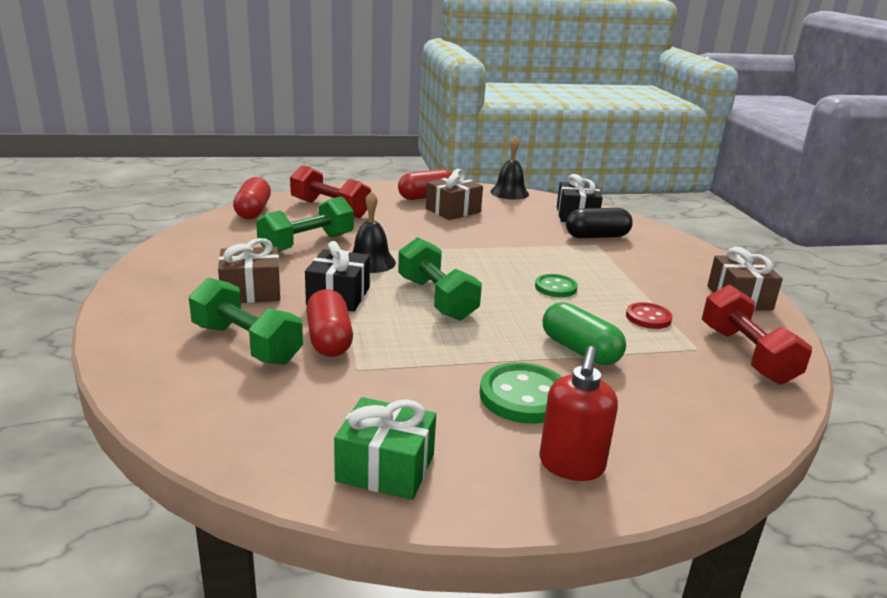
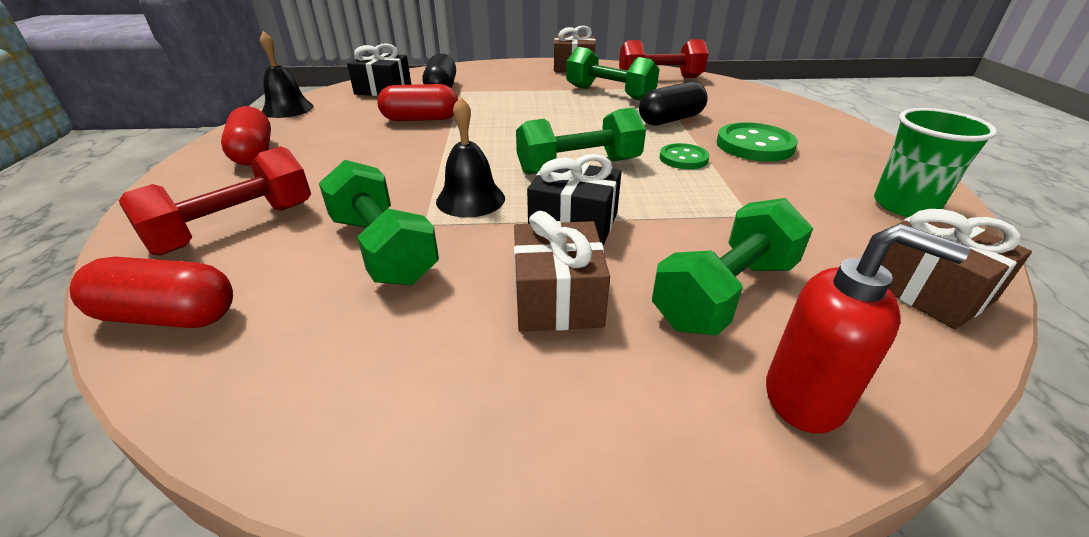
camera: 80 degrees left, 10 degrees up
(329, 339) = (691, 230): red capsule -> red capsule (421, 119)
(385, 468) = (905, 205): green gift -> green cup
(453, 210) = (322, 141): brown gift -> brown gift (927, 289)
(555, 287) = (554, 115): green button -> green button (683, 158)
(571, 465) = (836, 140): red soap dispenser -> red soap dispenser (806, 397)
(580, 350) = (670, 120): green capsule -> black capsule
(648, 317) = (609, 94): red button -> green dumbbell

